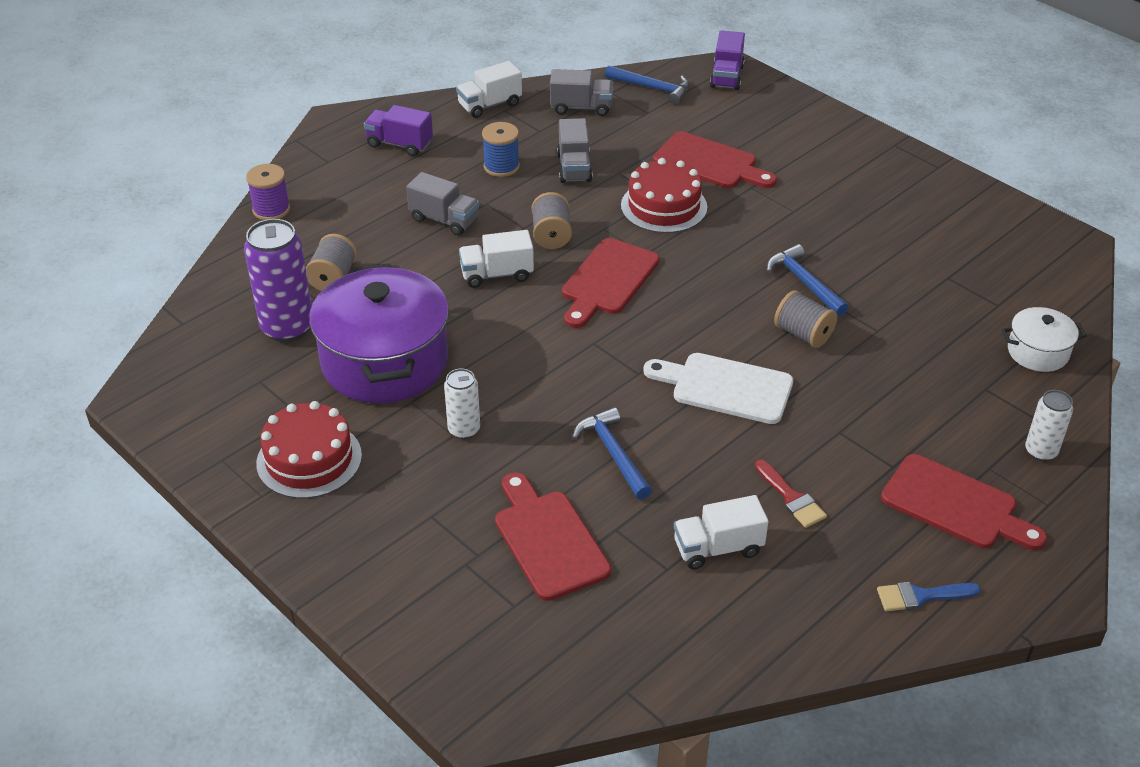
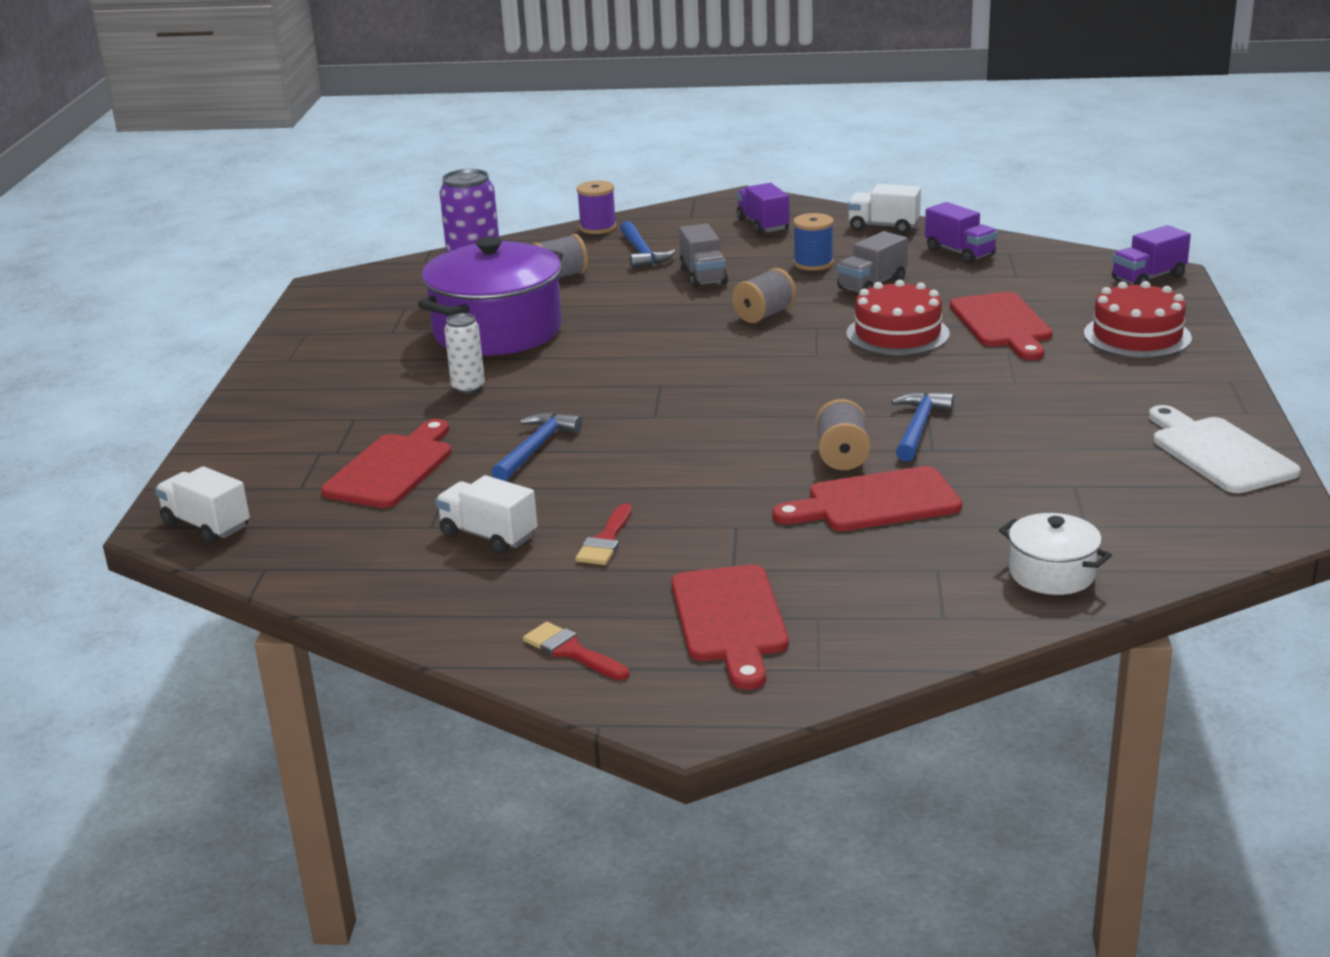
camera: 50 degrees right, 15 degrees down
(309, 459) = (349, 356): red cake -> red cake (1137, 336)
(497, 274) = (674, 319): white truck -> white truck (206, 525)
(581, 107) = (960, 253): grey truck -> purple truck
(607, 280) = (750, 356): red cutting board -> red cutting board (875, 502)
(652, 88) = (1055, 262): blue hammer -> blue hammer (642, 253)
(725, 387) = (702, 455): white cutting board -> white cutting board (1218, 453)
(921, 596) = (571, 651): blue brush -> red brush
(1040, 452) = (893, 634): white can -> none

